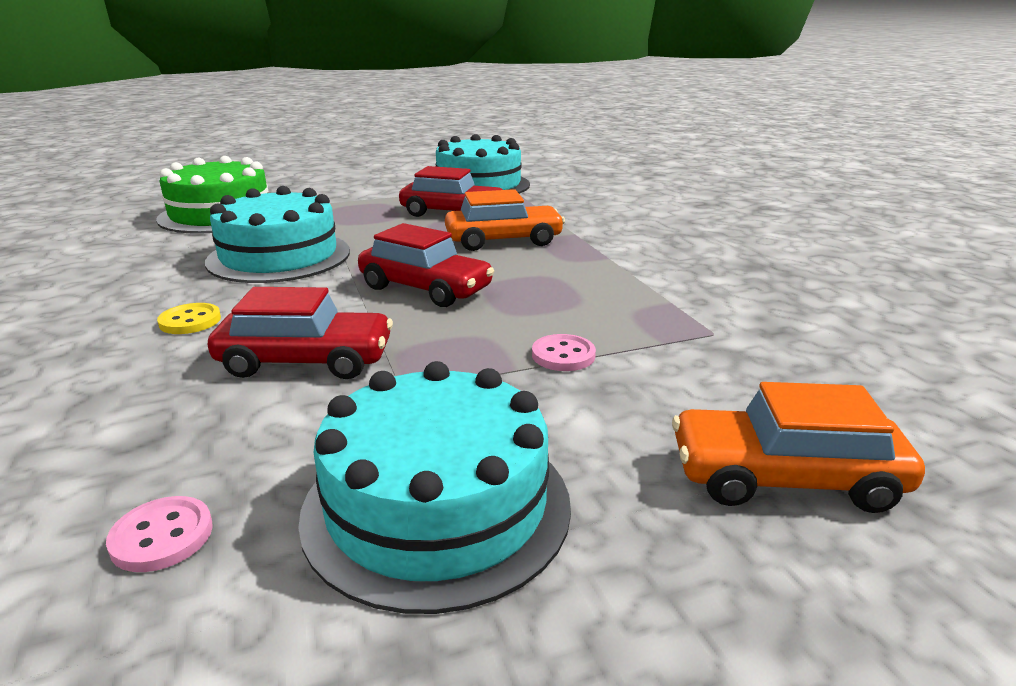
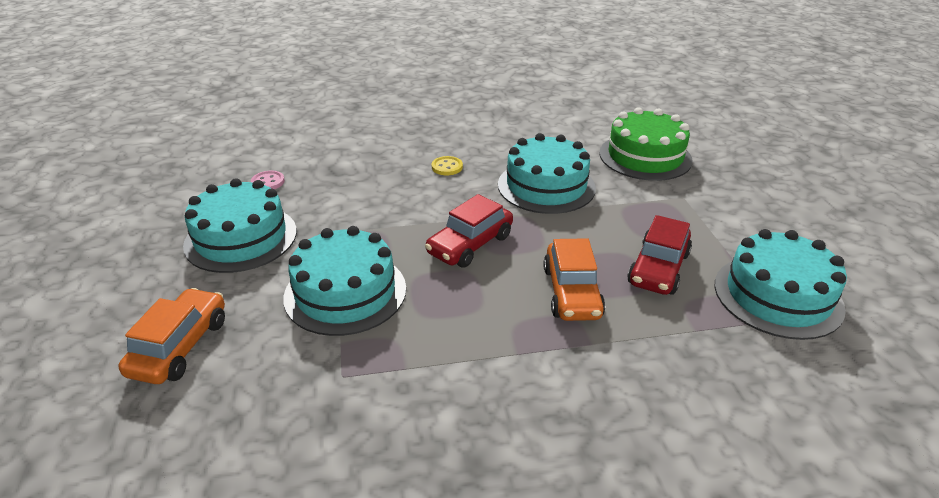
camera: 100 degrees right, 10 degrees up
(306, 361) = (383, 203): red car -> none
(563, 355) = (345, 292): pink button -> turquoise cake

